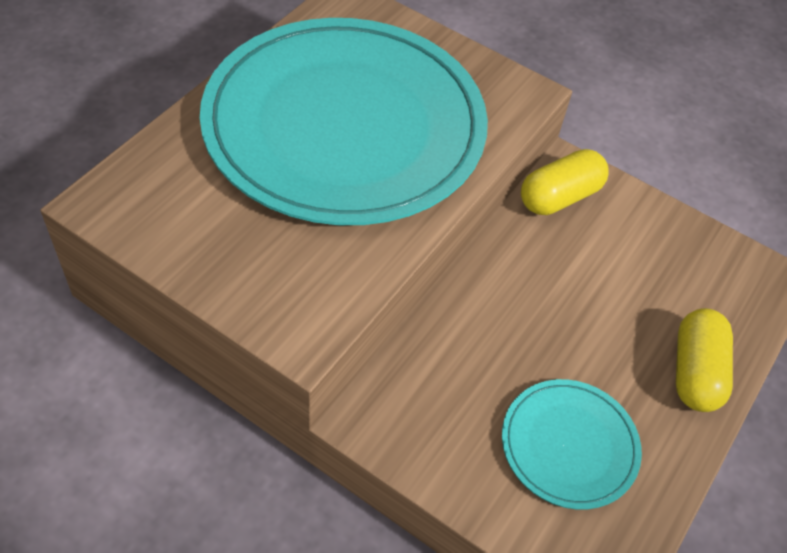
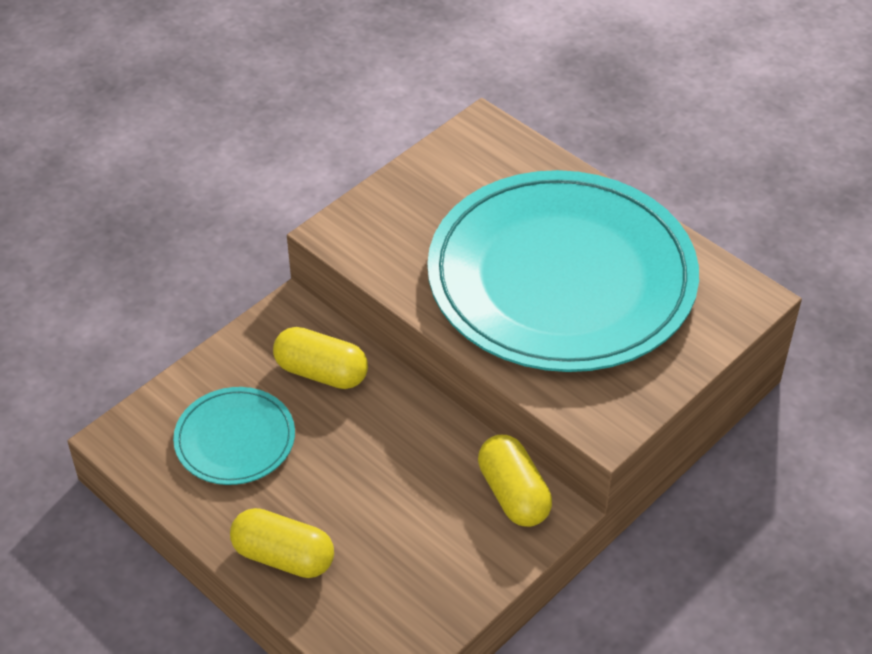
camera: 105 degrees right, 5 degrees down
(454, 372) = (321, 372): none -> yellow capsule

